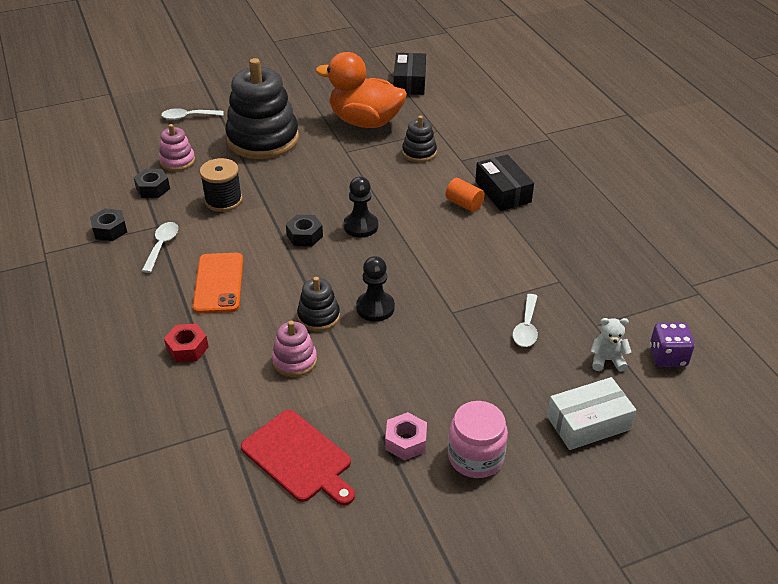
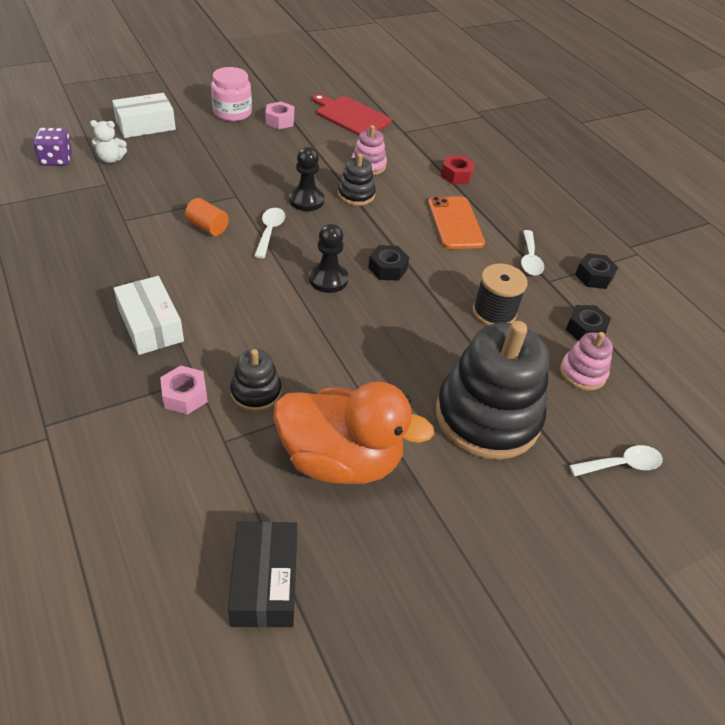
camera: 170 degrees right, 5 degrees up
(464, 204) = (205, 307): orange cylinder -> orange cylinder (208, 227)
(466, 151) = (185, 395): none -> pink nut
(503, 191) = (150, 325): black box -> white box
(526, 327) = (171, 183): white spoon -> white spoon (270, 231)

